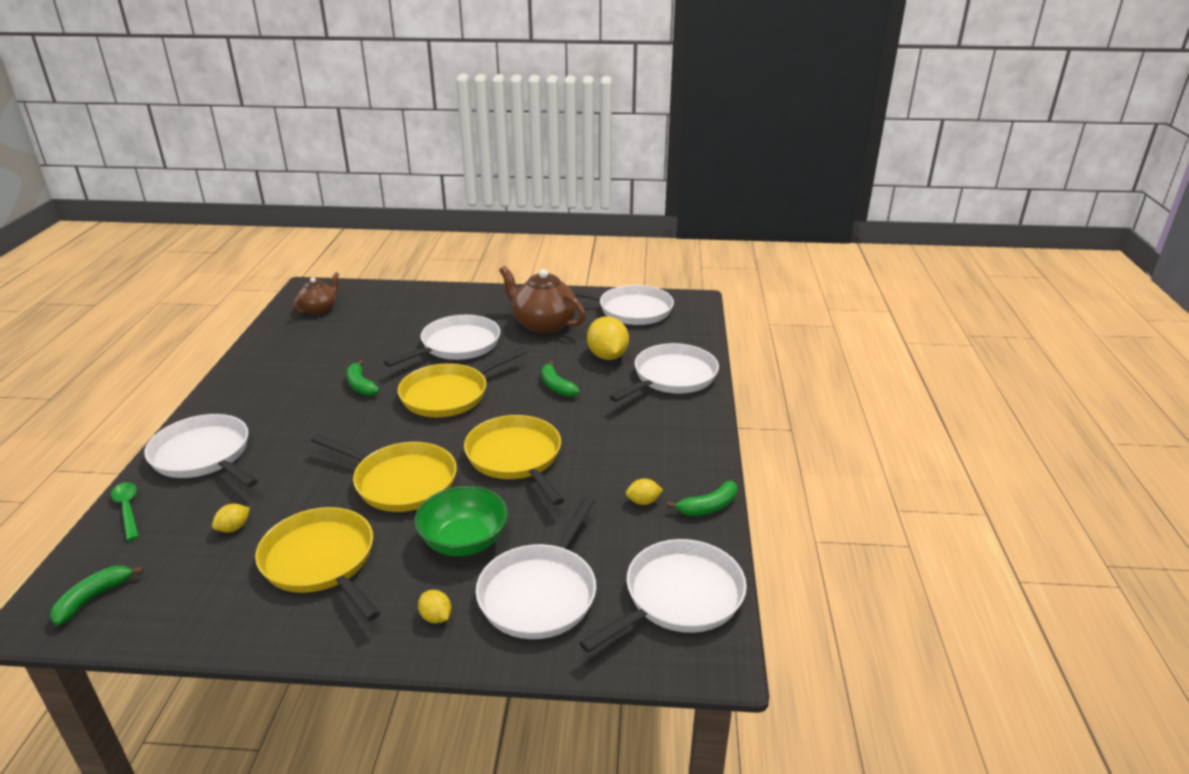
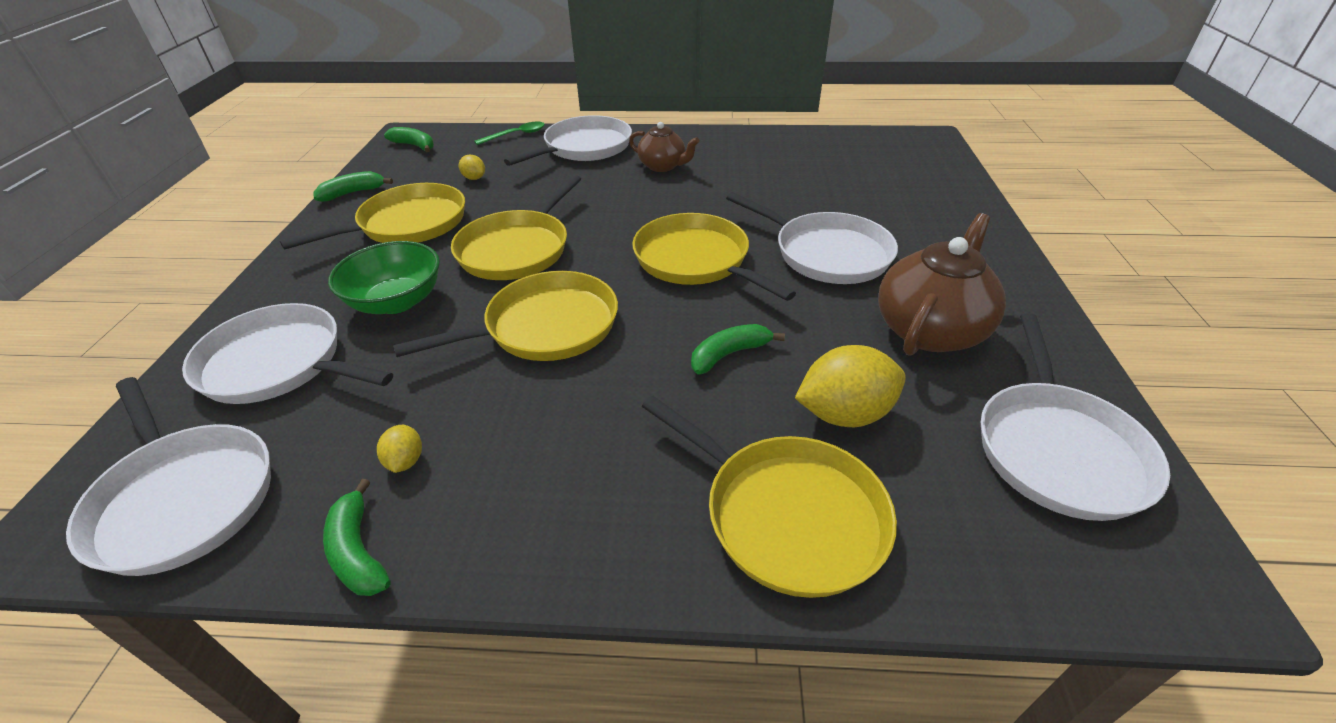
camera: 90 degrees right, 10 degrees up
(319, 309) = (880, 152): brown teapot -> brown teapot (663, 166)
(361, 385) = (711, 200): green banana -> green banana (352, 193)
(436, 617) = (291, 295): yellow lemon -> none
(672, 377) = (787, 515): white pan -> yellow pan

